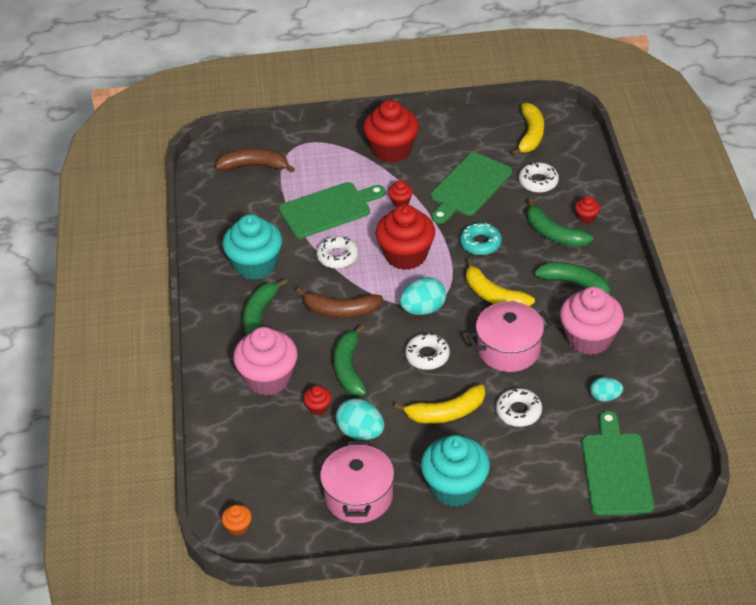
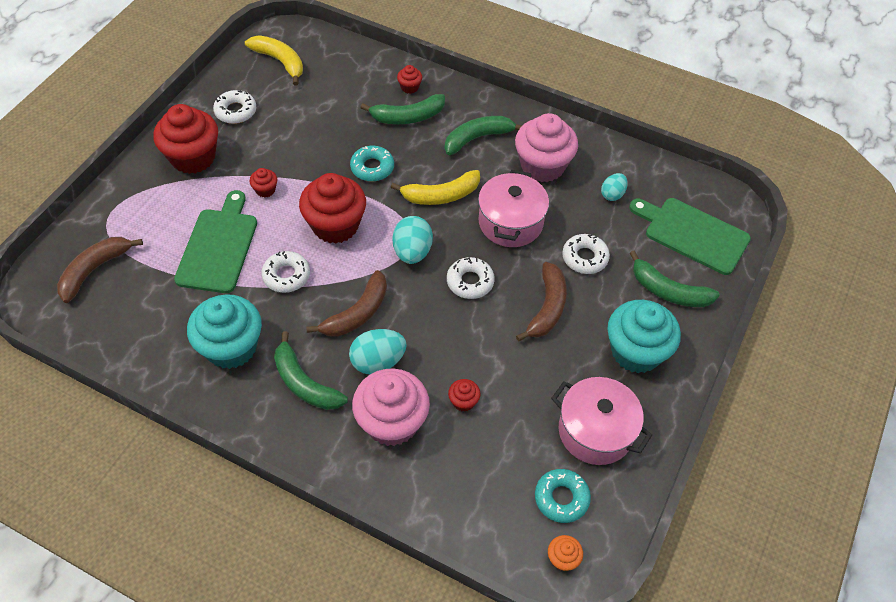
camera: 60 degrees left, 10 degrees up
(285, 503) = (561, 498): none -> turquoise donut
(348, 368) = (435, 349): green banana -> green banana (668, 291)
(360, 432) = (520, 385): turquoise egg -> turquoise egg (378, 361)
(446, 413) = (547, 308): yellow banana -> brown banana
(469, 187) = (298, 135): green cutting board -> none
(538, 182) = (339, 90): white donut -> white donut (235, 111)

